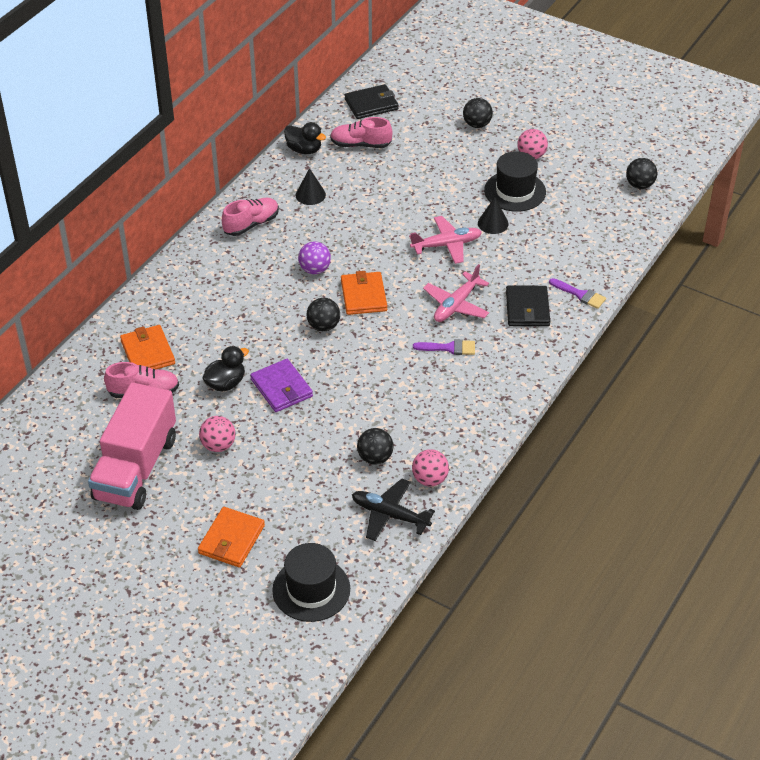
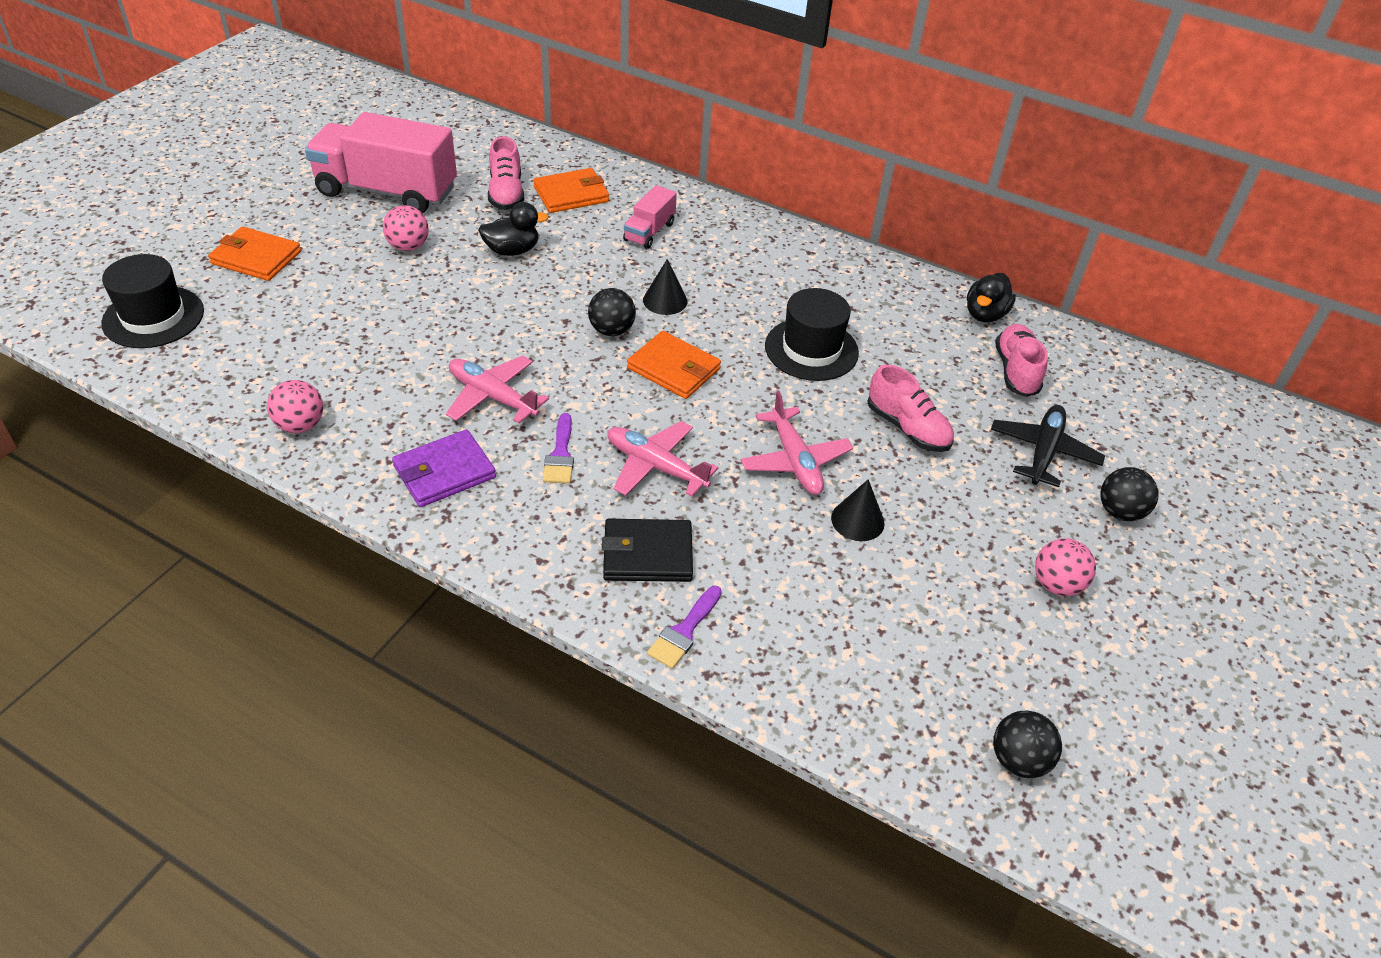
camera: 85 degrees right, 0 degrees up
(203, 307) = (649, 232): none -> pink truck
(226, 383) = (512, 250): black duck -> black duck turned 60 degrees counterclockwise
(251, 224) = (812, 268): pink shoe -> pink shoe (907, 428)
(281, 388) = (498, 294): purple wallet -> purple wallet (444, 472)
(310, 195) = (885, 320): black cone -> black cone (665, 300)
(315, 269) = (726, 323): purple ball -> none
(363, 295) = (674, 368): orange wallet -> orange wallet turned 45 degrees clockwise
(371, 104) = (1122, 384): black wallet -> none
(375, 458) = (355, 374): black ball -> none
(389, 515) = (249, 385): black plane -> black plane (1043, 452)
(395, 383) = (492, 396): none -> pink plane
(515, 191) = (949, 555): black hat -> black hat (811, 349)

